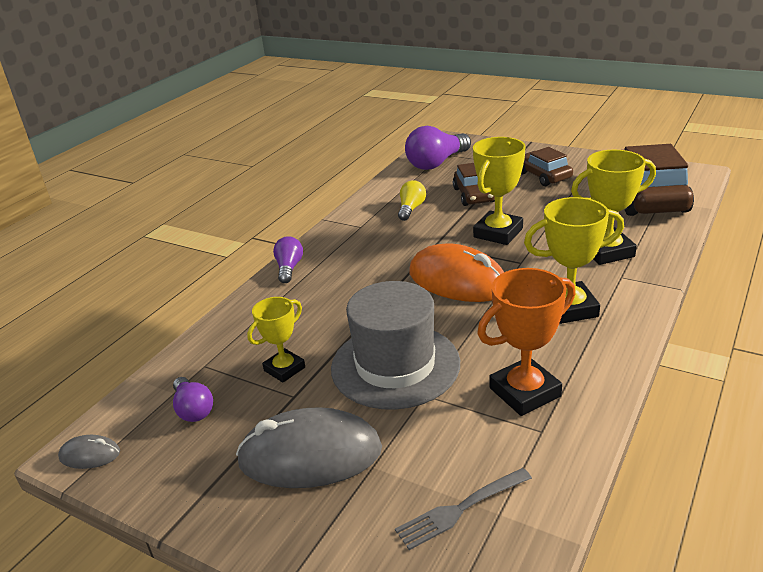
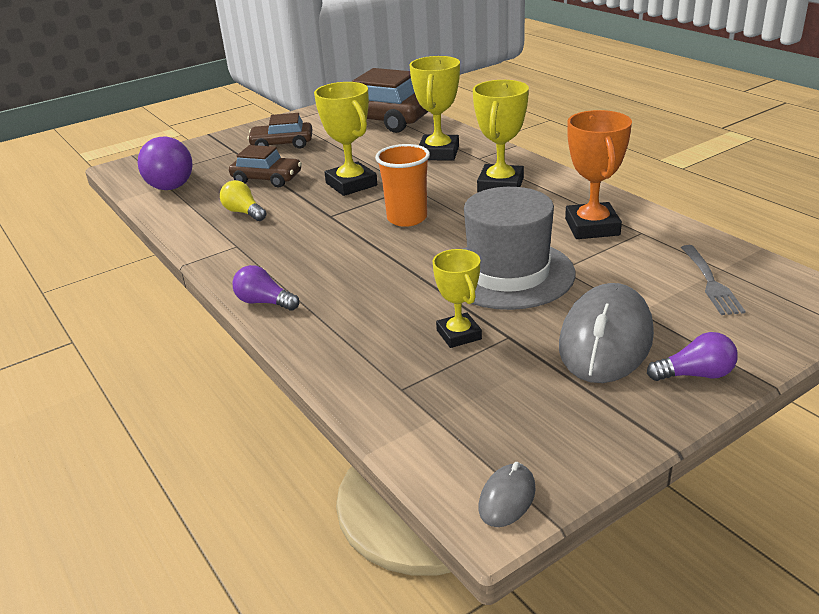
camera: 65 degrees left, 0 degrees up
(193, 409) = (479, 405): purple light bulb -> purple light bulb (695, 374)
(457, 281) = (407, 218): orange mouse -> orange cup

